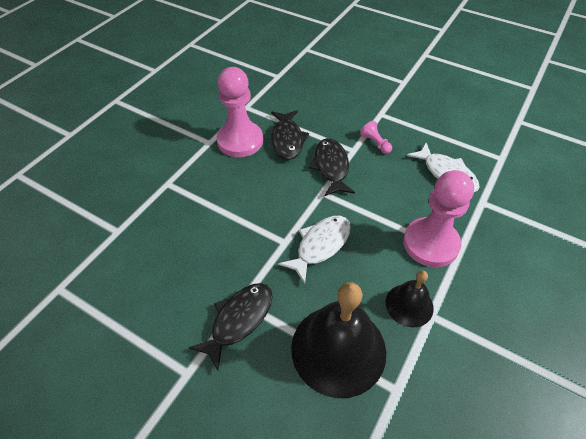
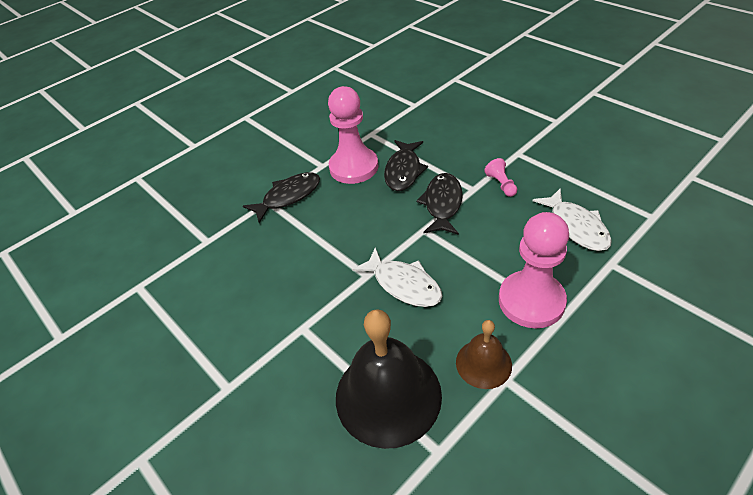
camera: 20 degrees right, 5 degrees down
(239, 320) = (294, 346): black fish -> black fish (288, 196)
(320, 245) = (403, 284): white fish -> white fish turned 75 degrees clockwise
(409, 305) = (483, 363): black bell -> brown bell

